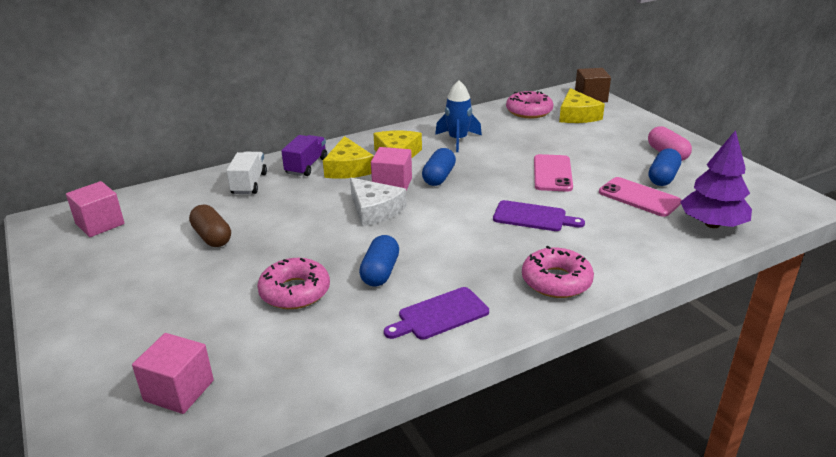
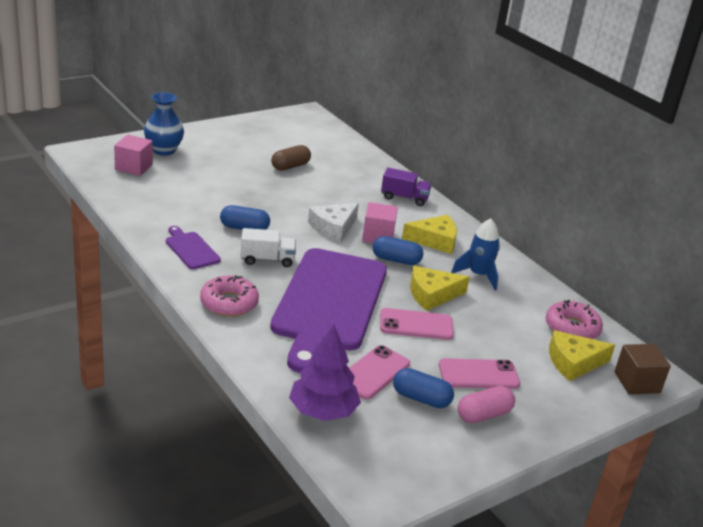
camera: 80 degrees right, 0 degrees up
(100, 224) = (305, 129): pink cube -> none
(122, 358) = (164, 150): none -> blue vase
(249, 184) = (369, 176): white truck -> white truck (267, 260)
(295, 291) = (223, 197): pink donut -> none
(348, 168) = (404, 217): yellow cheese -> yellow cheese (432, 295)
(533, 217) = (328, 303): purple cutting board -> purple cutting board, size x2.43
(614, 152) = (478, 374): none -> pink phone

